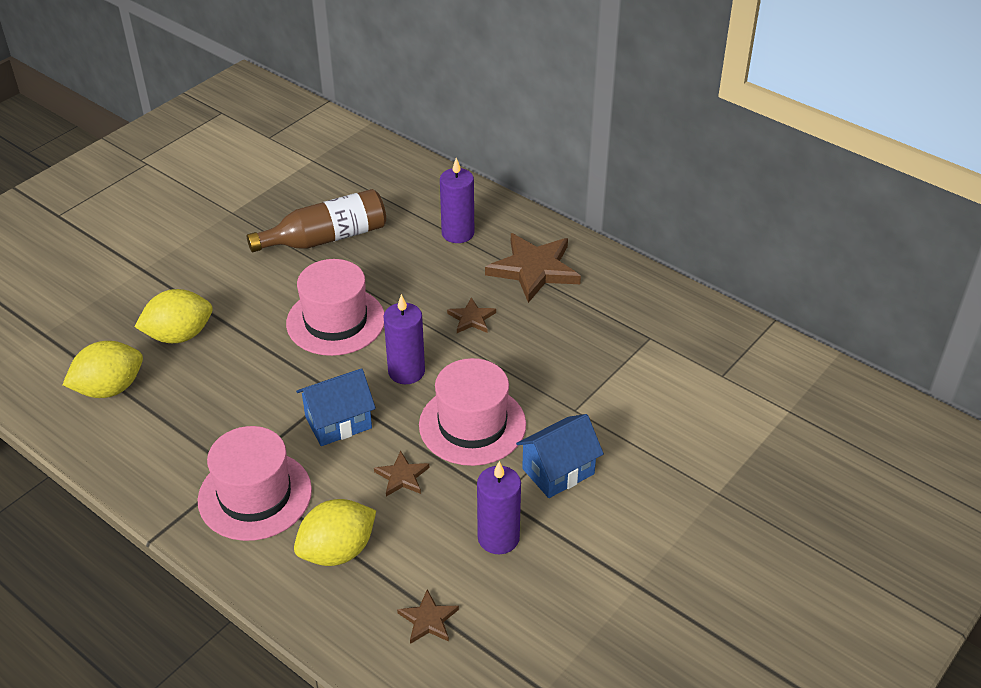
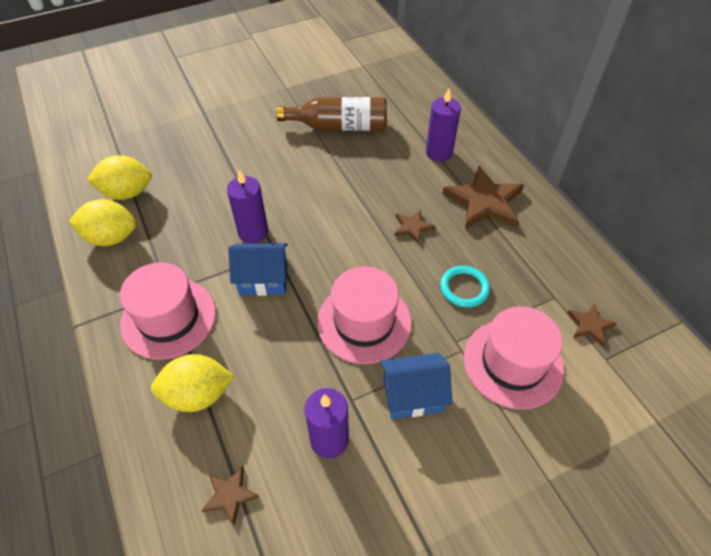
camera: 25 degrees right, 10 degrees up
(179, 335) = (196, 168): yellow lemon -> yellow lemon (111, 237)
(335, 321) = (309, 194): pink hat -> pink hat (513, 363)
(402, 476) = (284, 347): brown star -> brown star (590, 325)
(406, 371) = (338, 255): purple candle -> purple candle (253, 232)
(557, 359) = (464, 288): none -> turquoise ring

